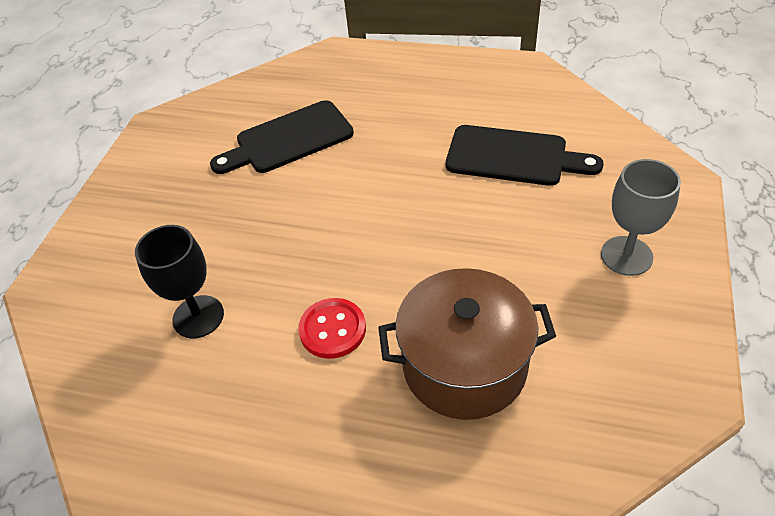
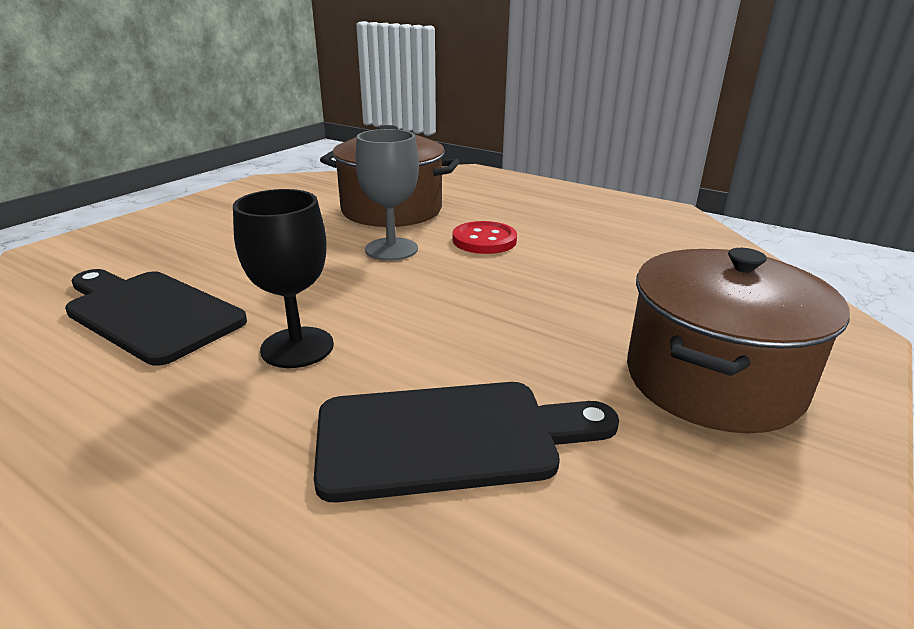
camera: 165 degrees left, 20 degrees down
(154, 212) = (712, 380): none -> brown pot
(198, 317) = (620, 270): black goblet -> black goblet (297, 347)
(626, 256) = (192, 227): grey goblet -> grey goblet (391, 249)

